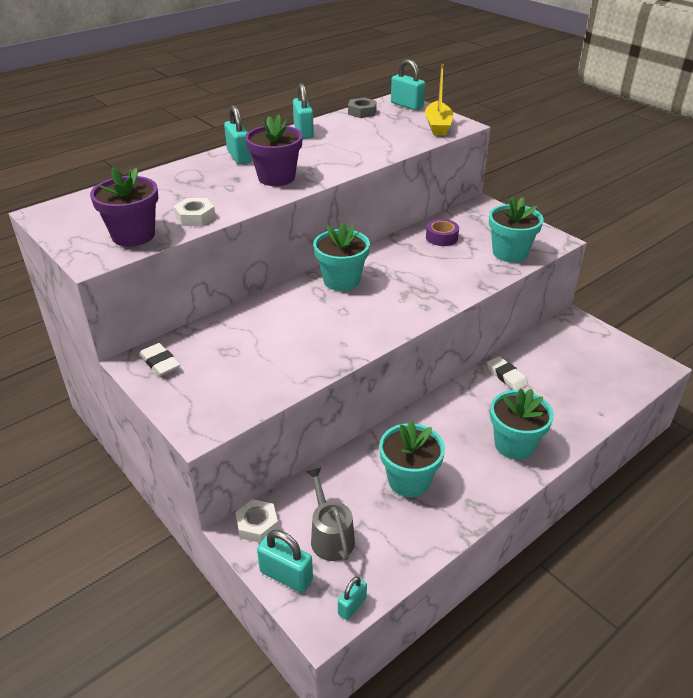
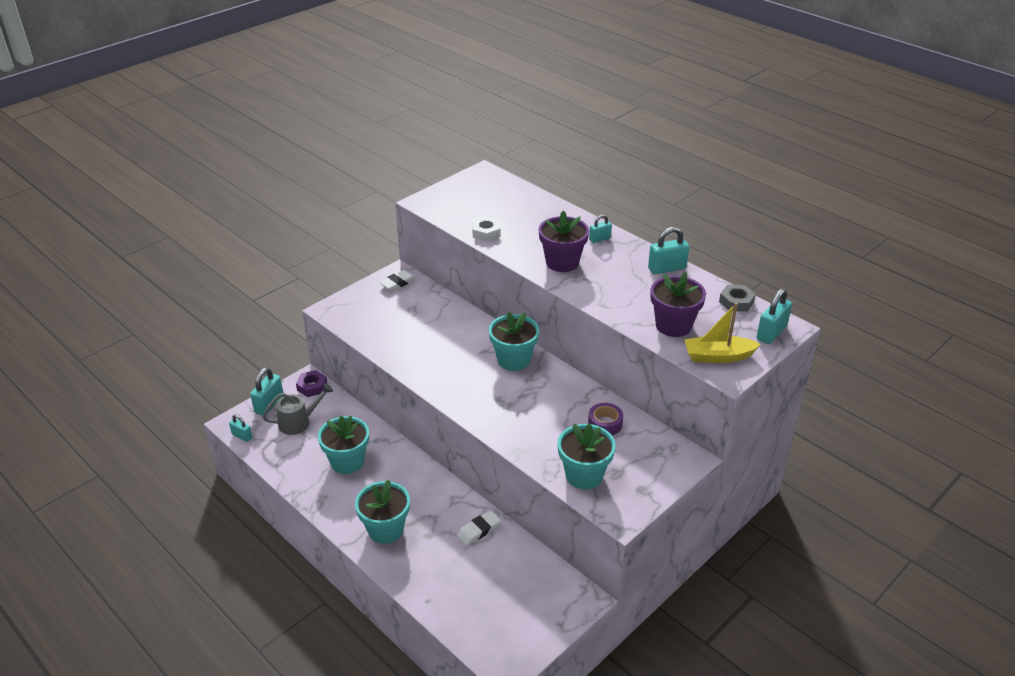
camera: 85 degrees right, 0 degrees up
(133, 235) = (455, 211): purple flower pot -> purple flower pot (673, 325)
(239, 157) = (600, 239): turquoise padlock -> turquoise padlock, size x0.61
(257, 524) = (312, 386): white nut -> purple nut

